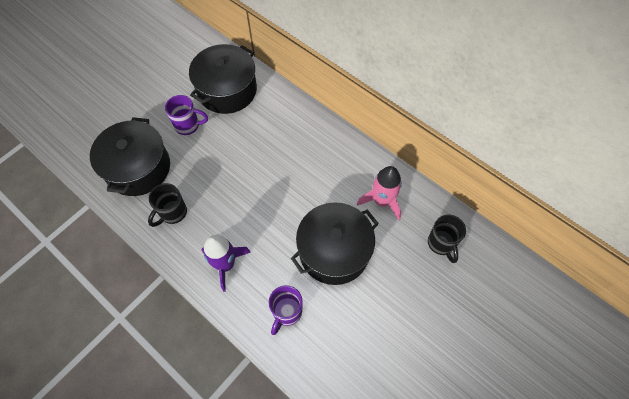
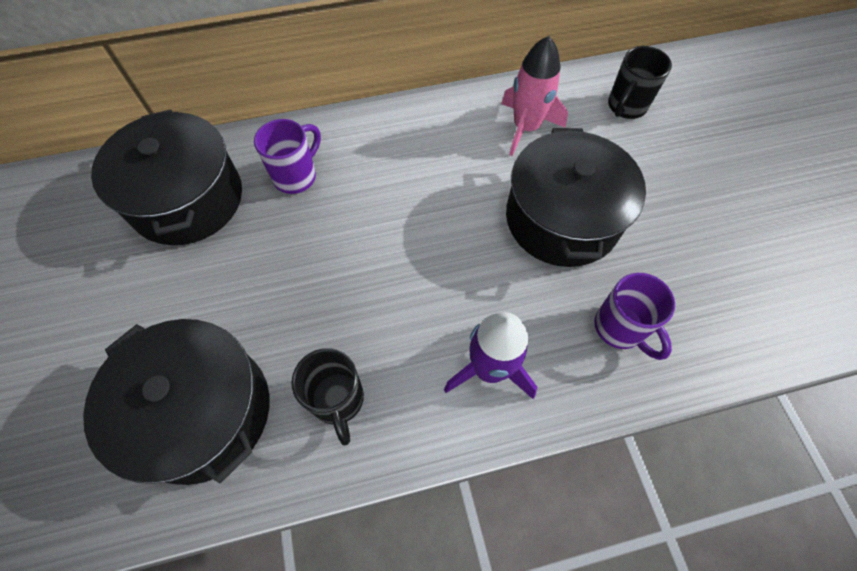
camera: 55 degrees left, 0 degrees up
(188, 126) = (196, 287): purple mug -> purple mug (296, 176)
(441, 244) = (626, 107): black mug -> black mug turned 105 degrees clockwise

